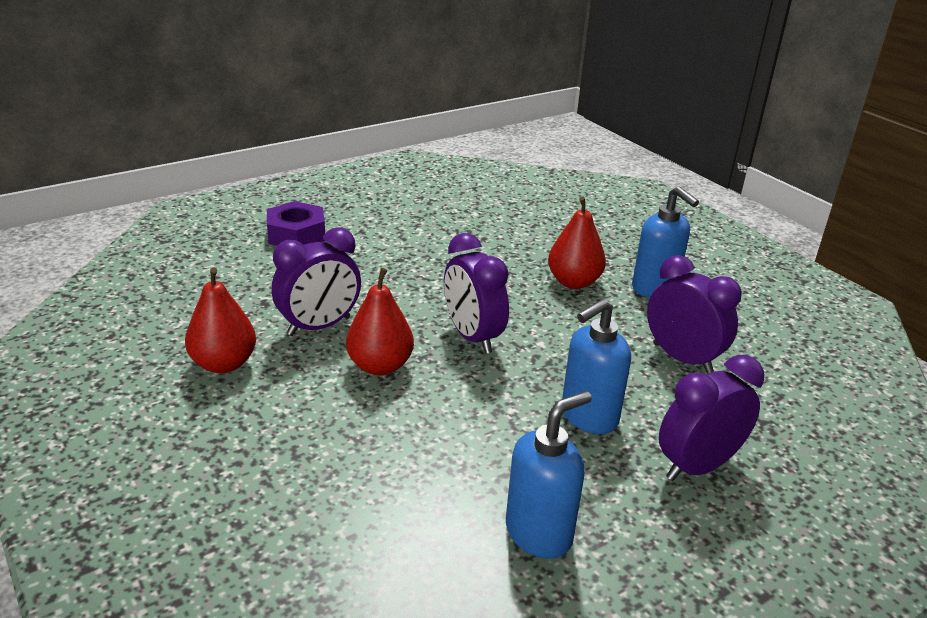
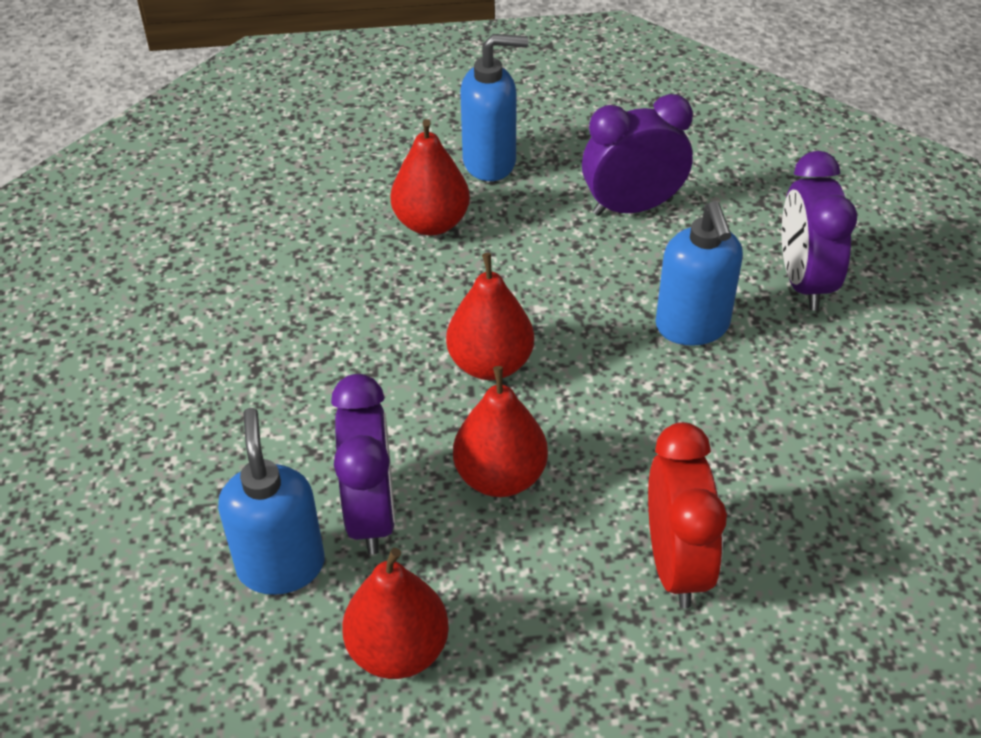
camera: 60 degrees left, 15 degrees up
(296, 234) = (91, 466): purple nut -> none
(353, 463) = (676, 564): none -> red clock
(472, 337) = (490, 364): purple clock -> red pear
(539, 533) = (848, 442): blue soap dispenser -> blue soap dispenser (281, 565)

